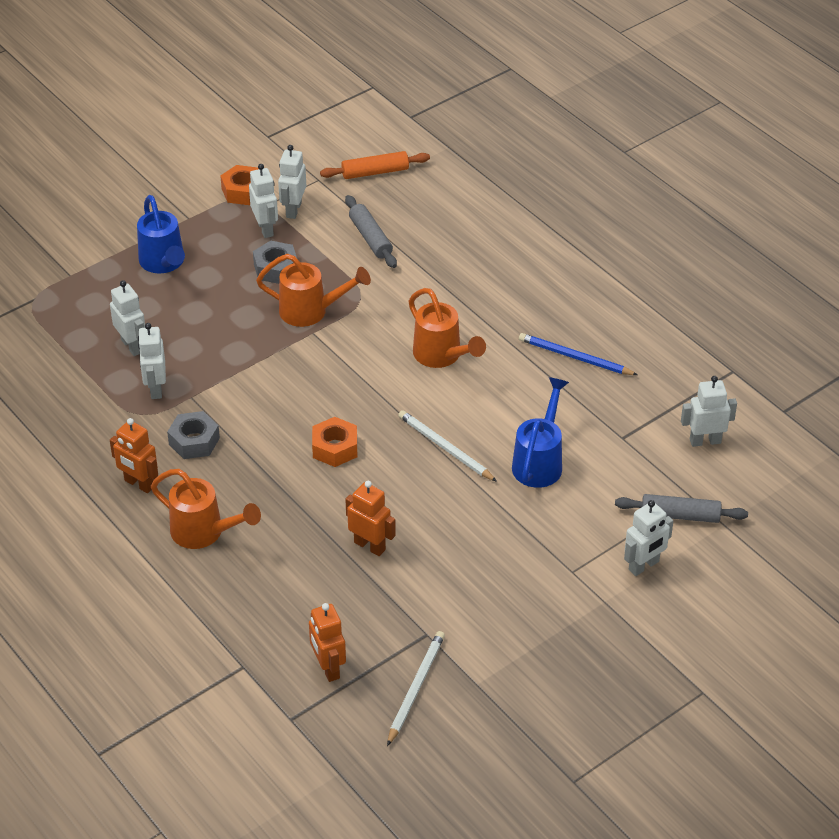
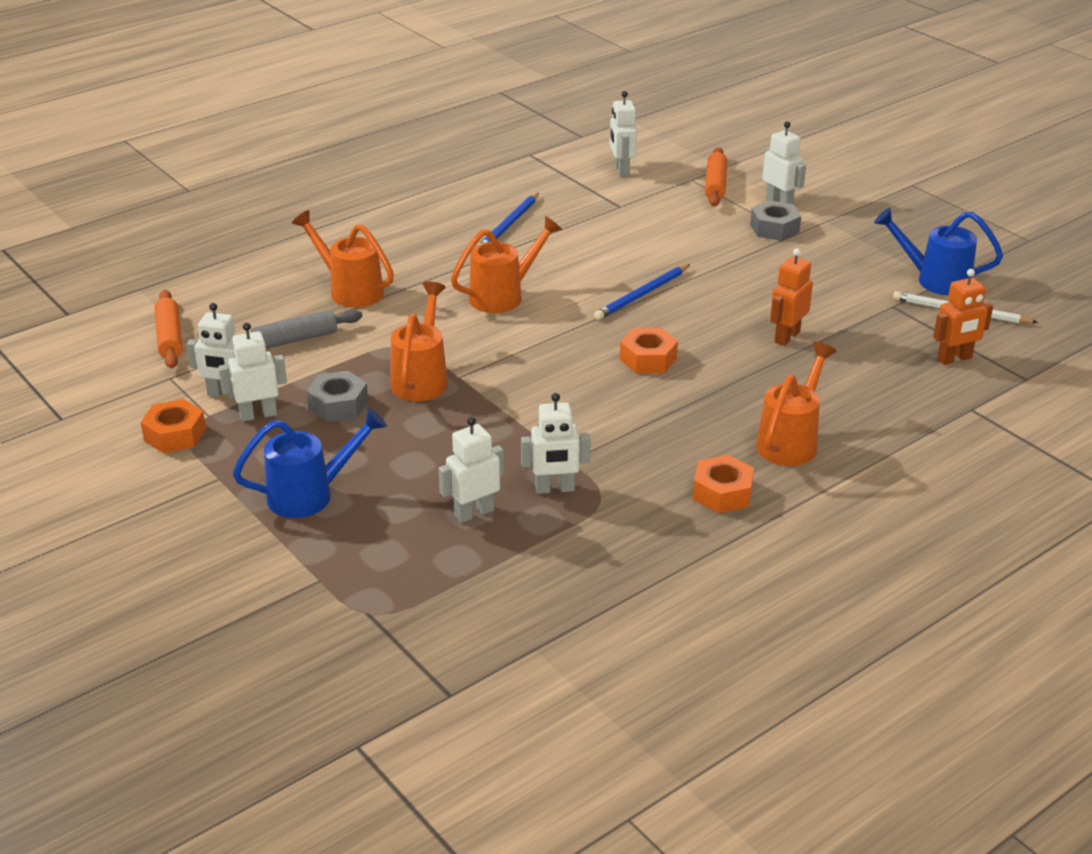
camera: 90 degrees left, 10 degrees down
(139, 484) = (722, 493): orange robot -> orange nut
(194, 441) = (646, 454): grey nut -> grey nut (774, 228)
(445, 448) = (642, 295): white pencil -> blue pencil
(449, 262) = (350, 290): none -> orange watering can
(539, 462) = (656, 246): blue watering can -> blue watering can (935, 280)
(680, 515) = (715, 185): grey rolling pin -> orange rolling pin

